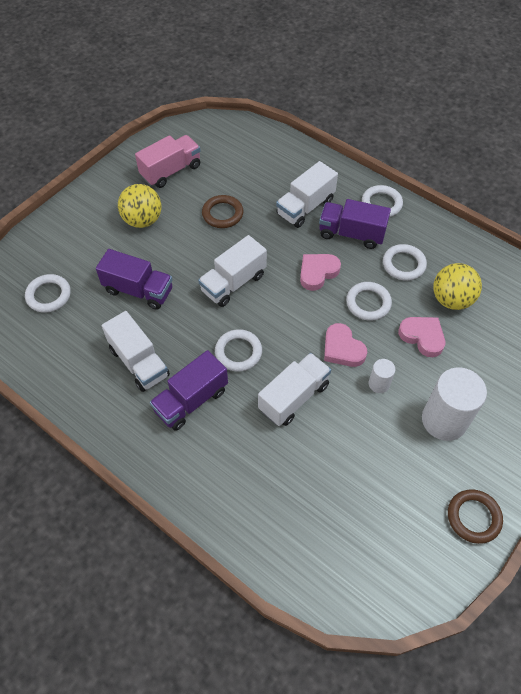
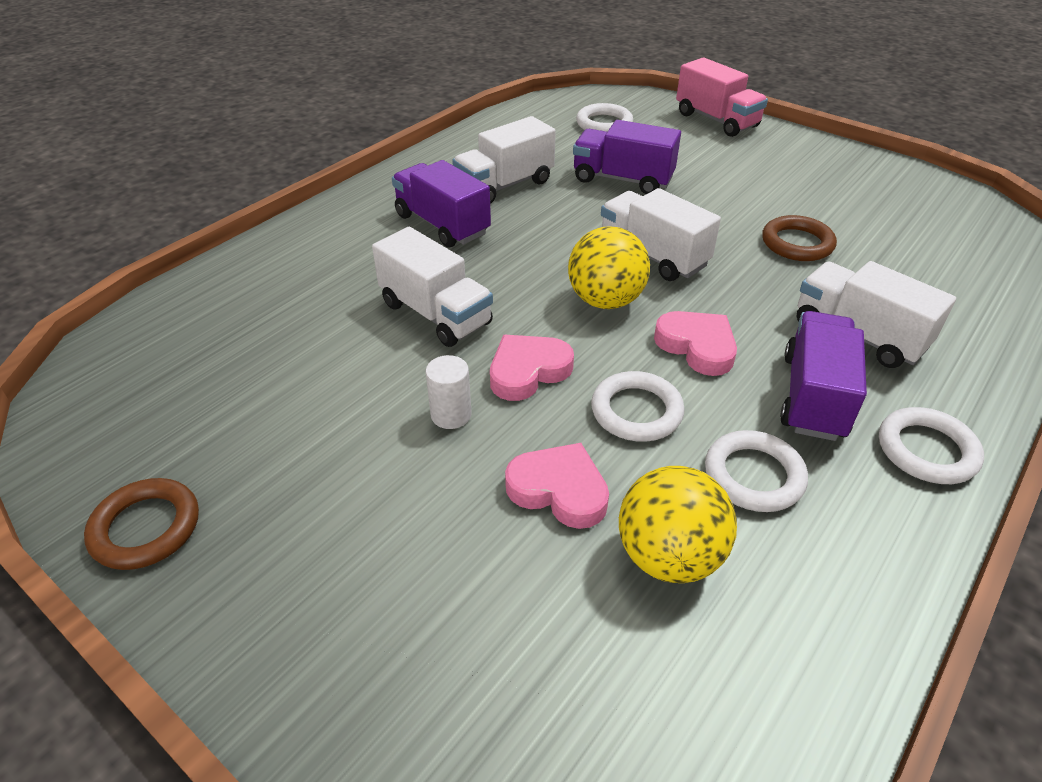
camera: 90 degrees right, 15 degrees down
(138, 290) = (622, 179): purple truck -> purple truck turned 90 degrees clockwise
(143, 220) = (752, 176): yellow ball -> yellow ball (605, 300)
(171, 171) = (868, 194): pink truck -> pink truck (716, 120)
(238, 352) = (520, 262): white ring -> none
(422, 337) = (559, 490): pink heart -> pink heart turned 105 degrees counterclockwise
(444, 420) = (358, 505): white cylinder -> none

